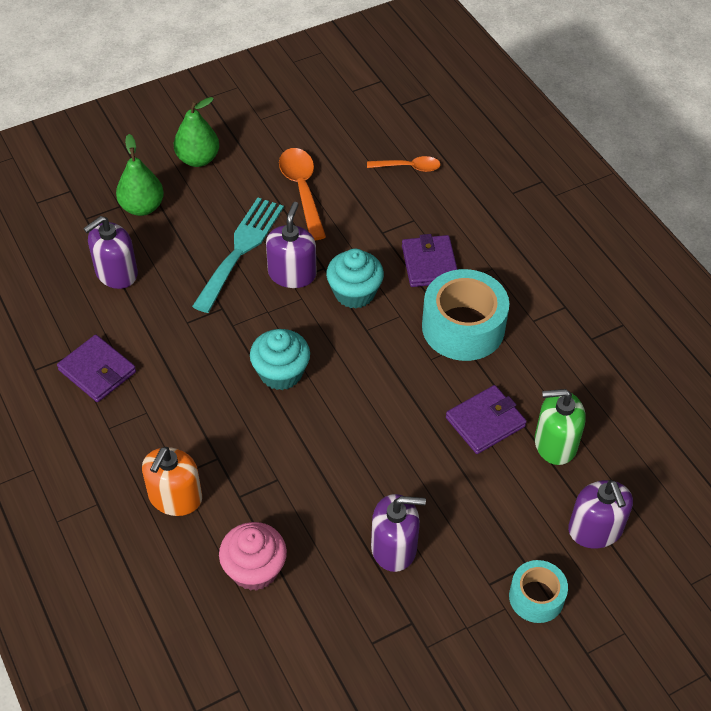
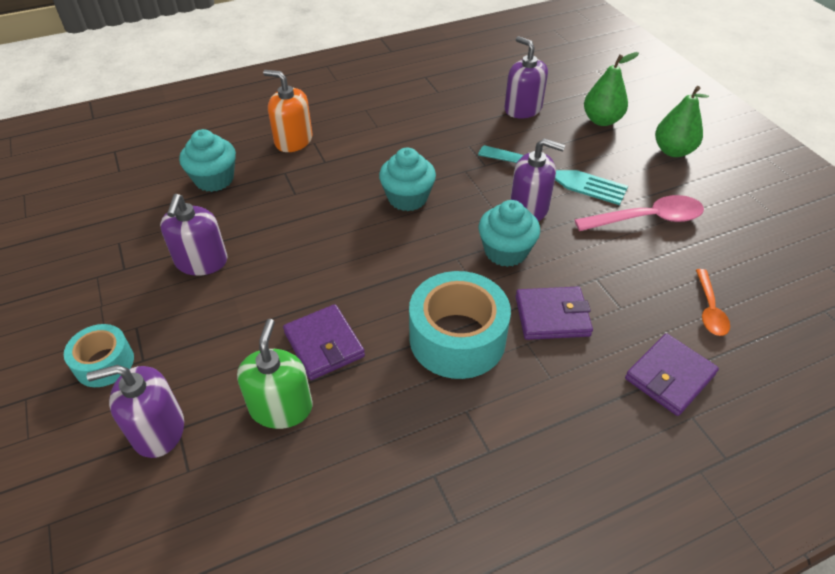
camera: 95 degrees right, 5 degrees down
(97, 371) = (420, 103): purple wallet -> purple wallet (669, 377)
(254, 569) = (214, 179): pink cupcake -> turquoise cupcake
(302, 190) = (647, 219): orange spoon -> pink spoon

